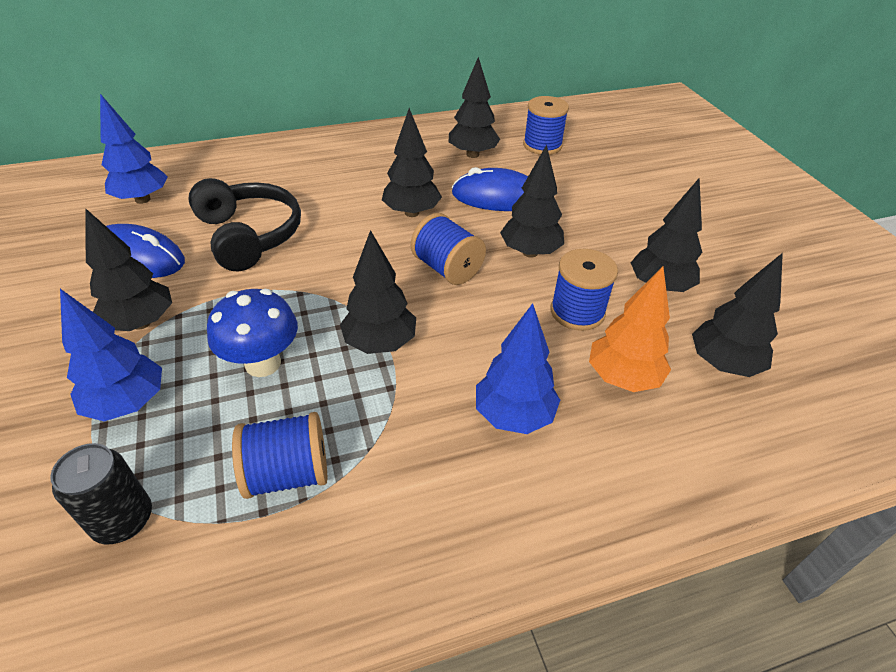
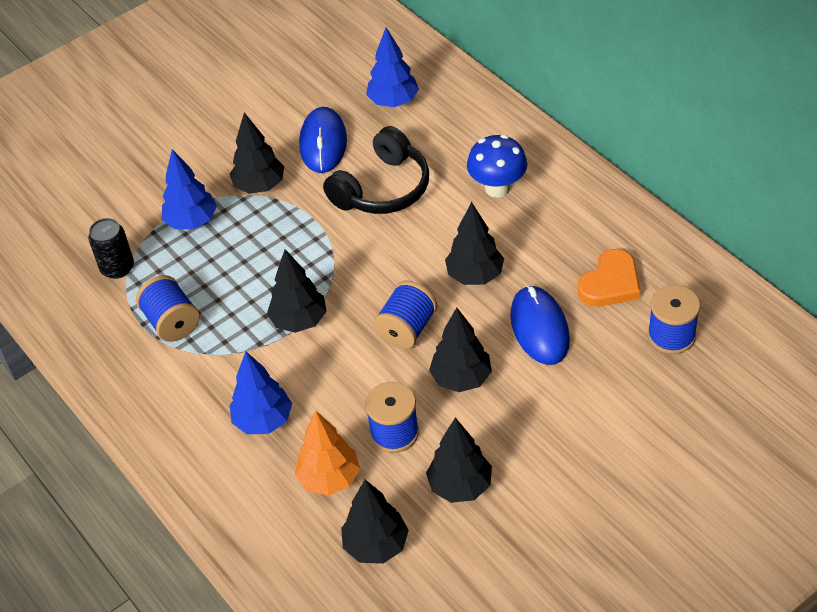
camera: 75 degrees right, 5 degrees up
(263, 363) = (251, 267): blue mushroom -> blue mushroom (497, 188)
(472, 154) = (610, 283): black tree -> orange heart

